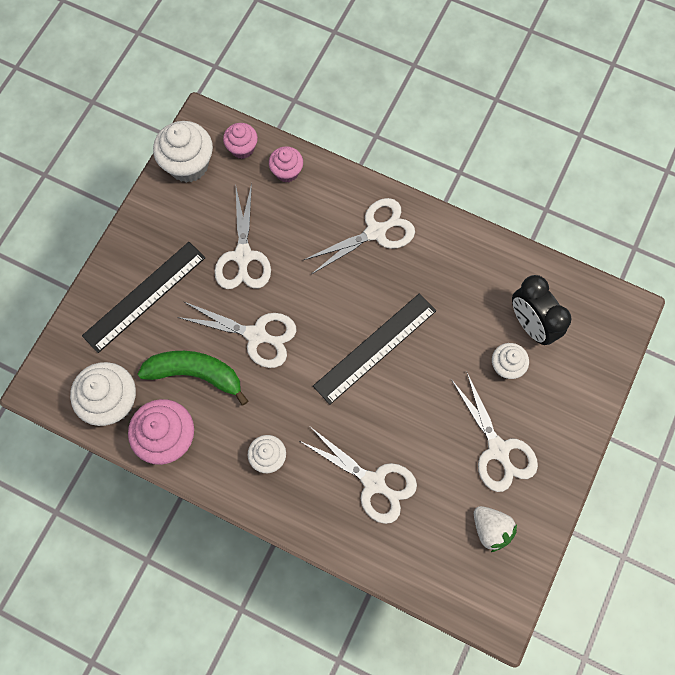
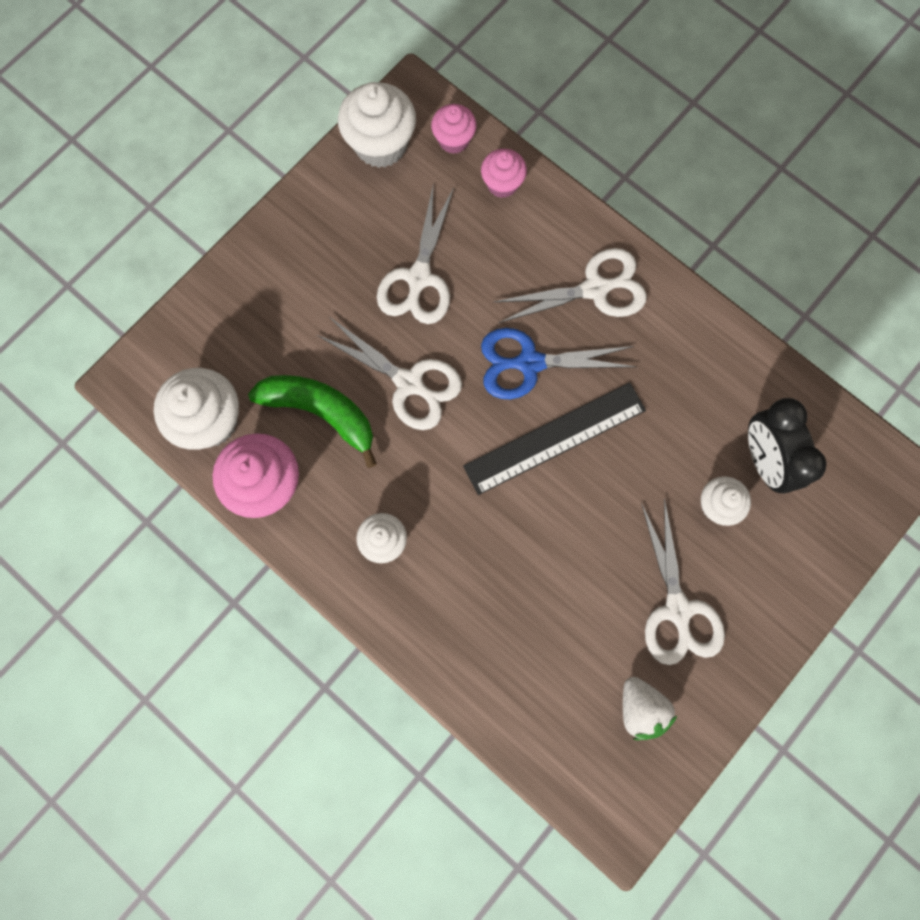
camera: 15 degrees right, 5 degrees up
(144, 296) = (283, 298): black ruler -> none
(341, 298) = (529, 363): none -> blue scissors
(374, 483) = (508, 609): white scissors -> none

